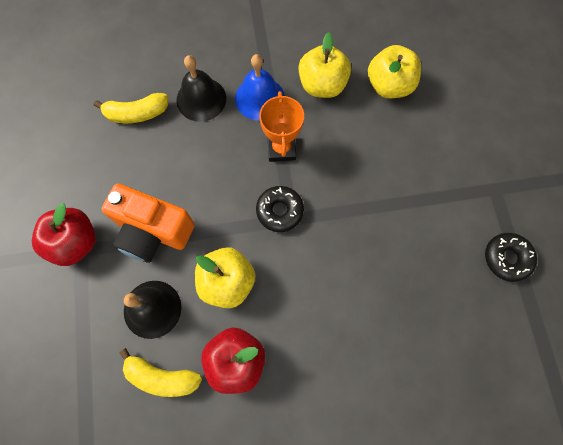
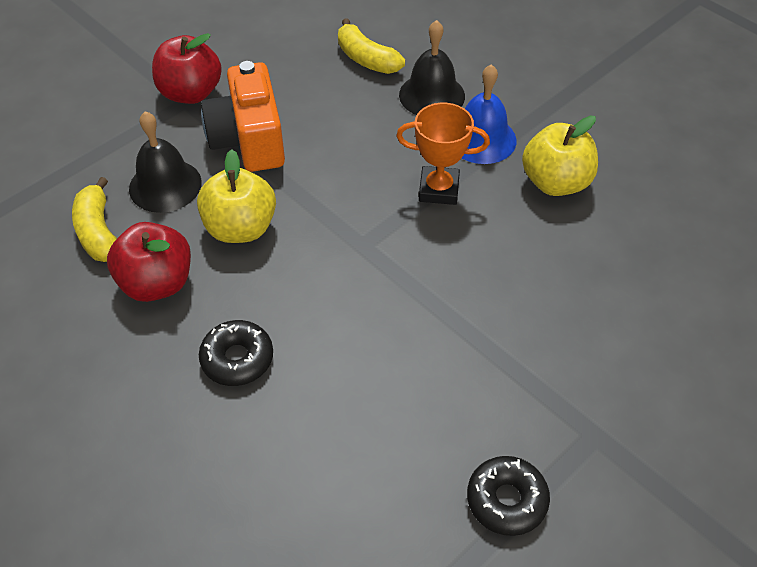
camera: 55 degrees right, 20 degrees down
(280, 211) = (361, 228): black donut -> black donut (237, 359)
(281, 149) = (439, 189): orange trophy -> orange trophy turned 45 degrees clockwise
(389, 86) = (624, 244): yellow apple -> none

